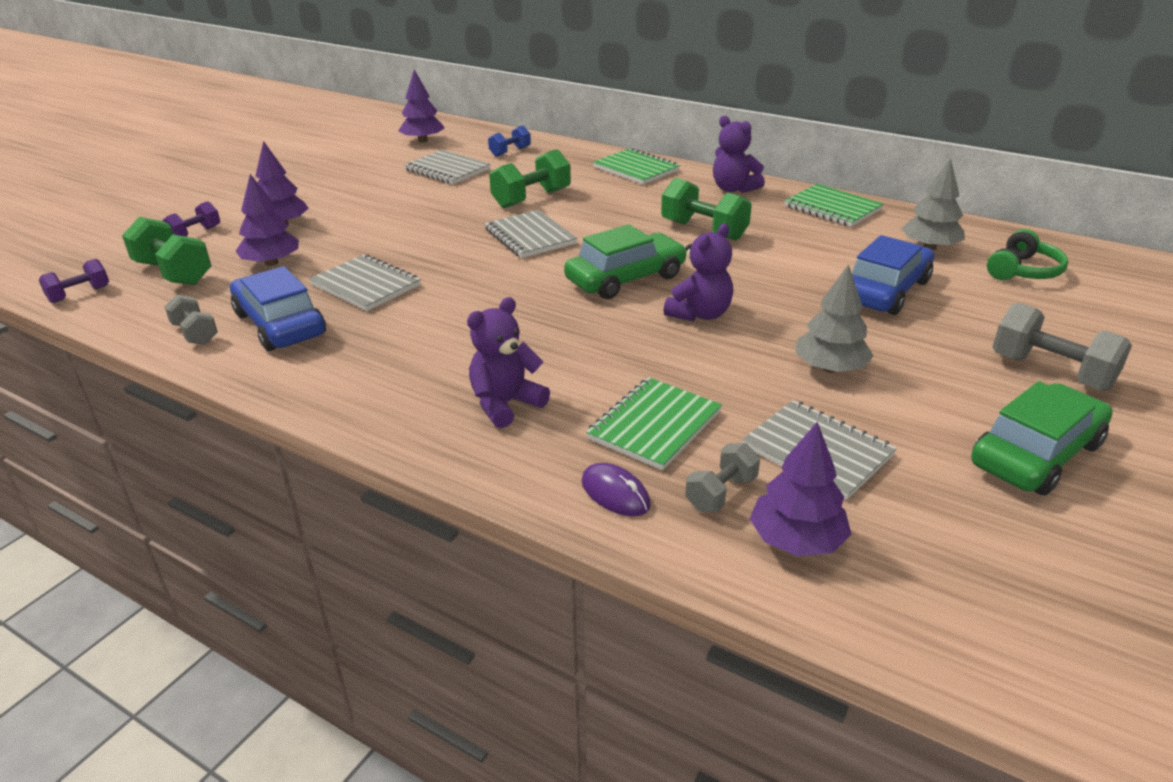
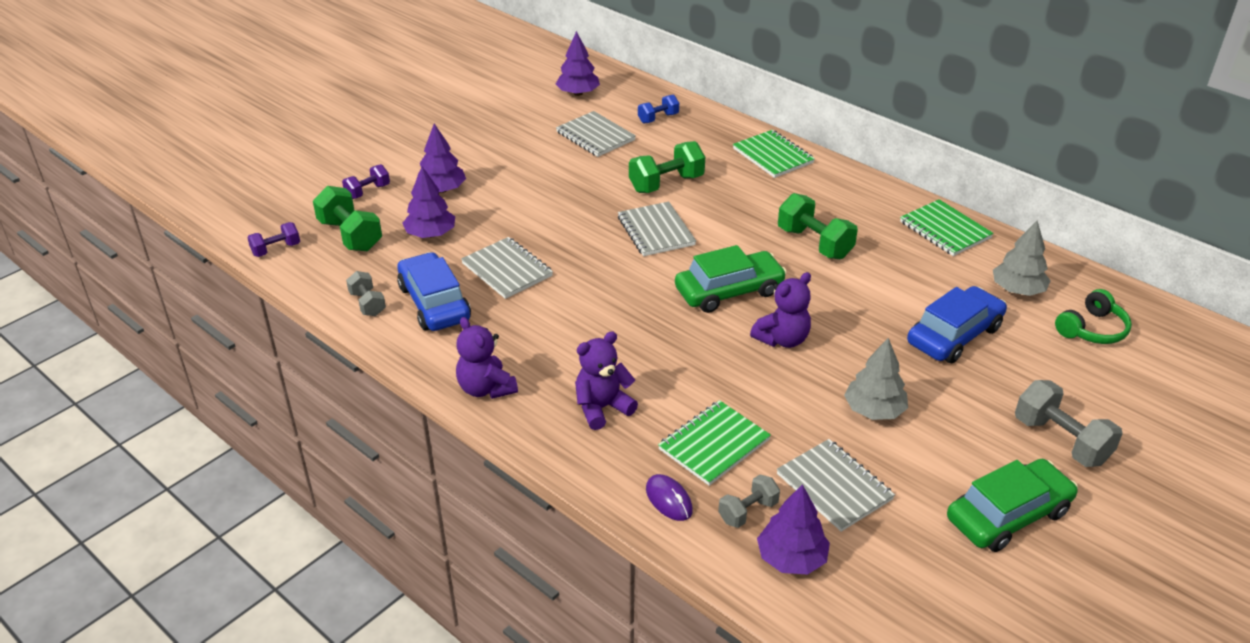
camera: 10 degrees right, 5 degrees up
(733, 189) = (859, 193): purple teddy bear -> purple teddy bear (486, 388)

